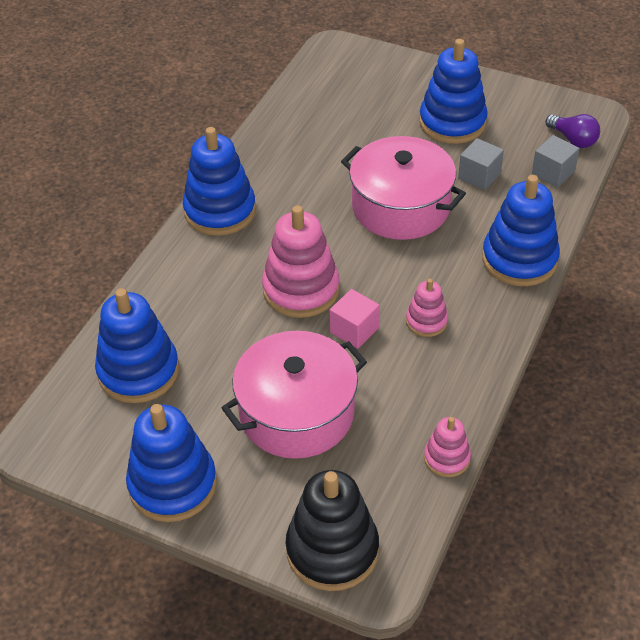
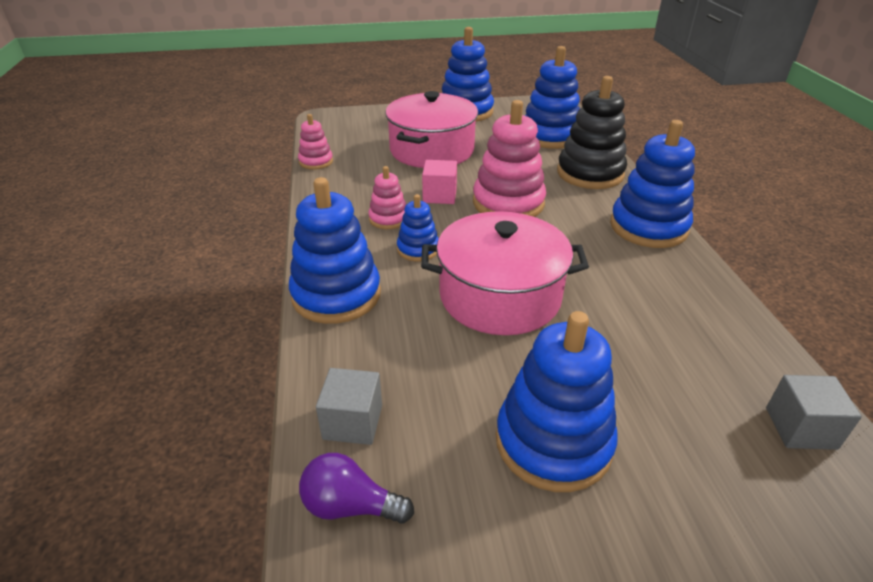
camera: 145 degrees right, 10 degrees down
(332, 550) = (356, 118): black stacking toy -> black stacking toy (590, 173)
(426, 274) = (418, 249): none -> blue stacking toy
(479, 176) = (447, 371): grey cube -> grey cube (800, 428)

